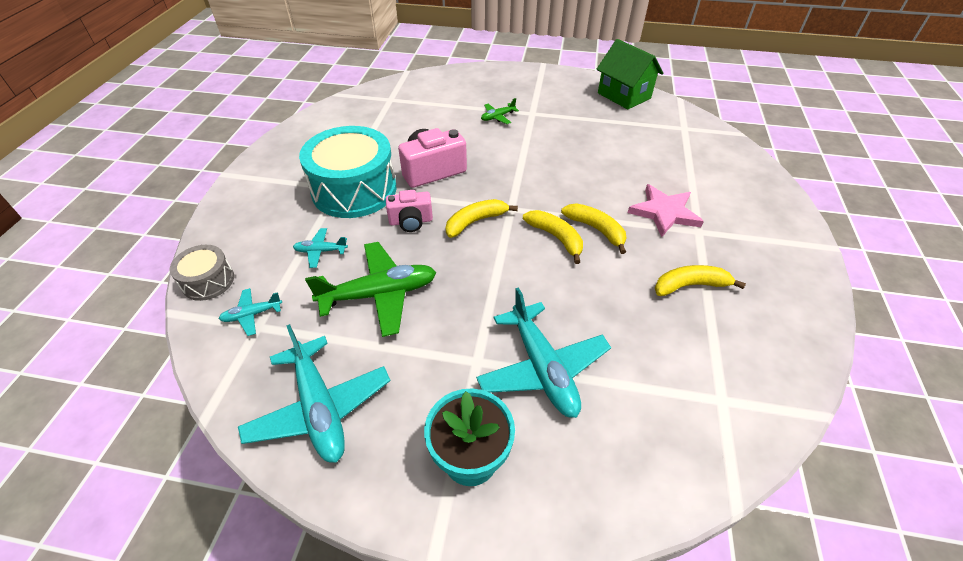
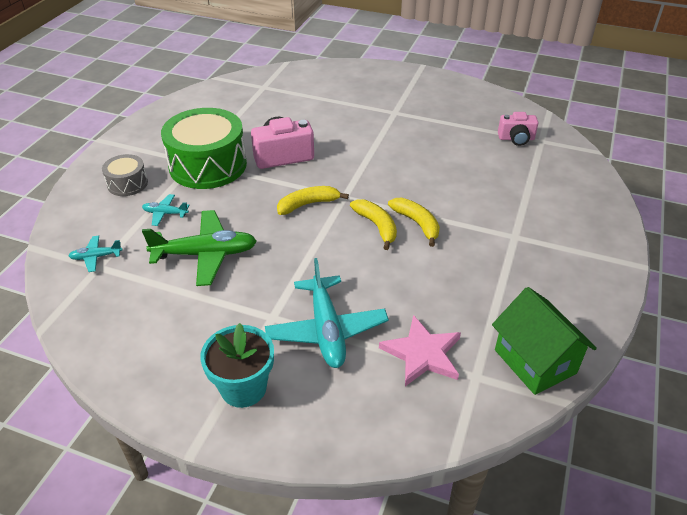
camera: 10 degrees right, 5 degrees down
(208, 281) = (66, 226): grey drum -> grey drum (127, 184)
(319, 408) = (133, 334): turquoise plane -> none
(354, 190) = (208, 165): turquoise drum -> green drum
(411, 221) = (250, 198): pink camera -> pink camera (516, 139)
(497, 117) = (360, 113): green plane -> none
(624, 95) = (492, 104): green house -> green house (535, 361)
(664, 212) = (488, 216): pink star -> pink star (422, 354)
(690, 285) = (486, 281): yellow banana -> none

